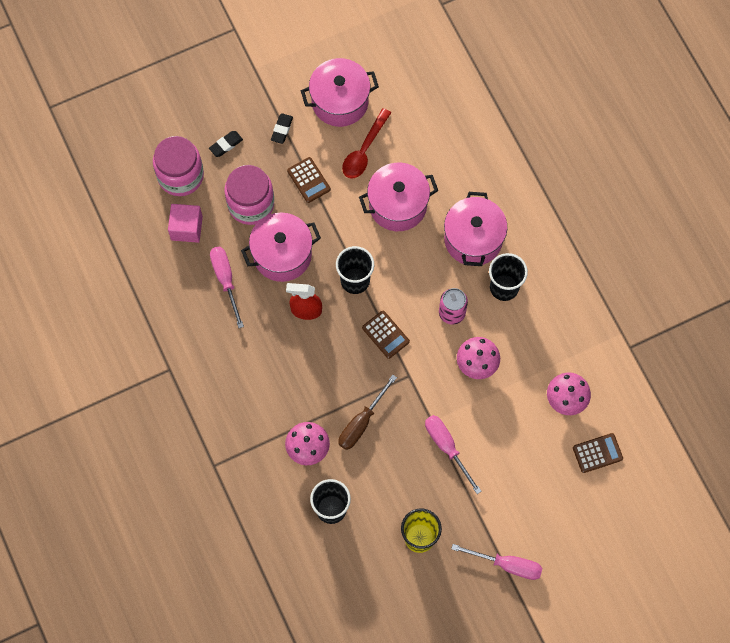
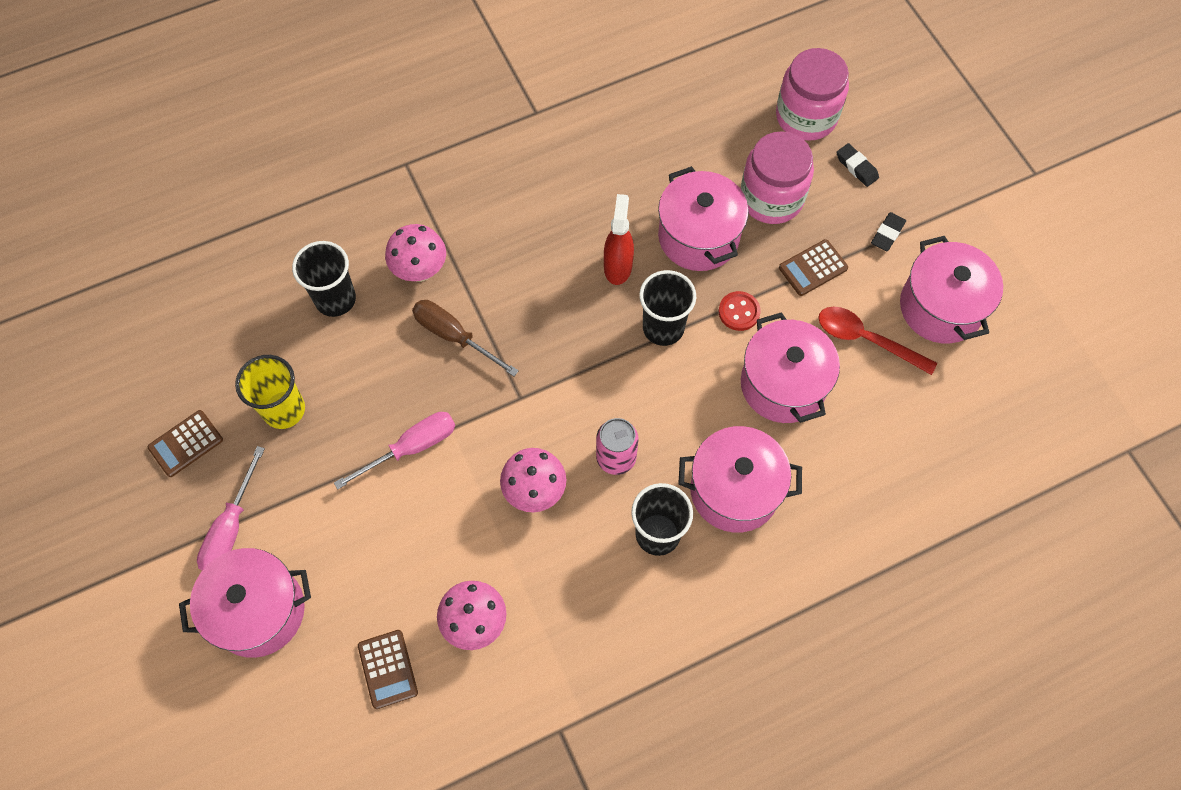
camera: 90 degrees right, 5 degrees down
(186, 228) = (731, 125): pink cube -> none
(225, 280) = (659, 171): pink screwdriver -> none
(282, 129) = (887, 234): black eraser -> black eraser turned 75 degrees counterclockwise
(343, 230) = (739, 312): none -> red button
(385, 334) = (582, 367): brown calculator -> brown calculator (186, 444)
(563, 539) = (258, 611): none -> pink pot

